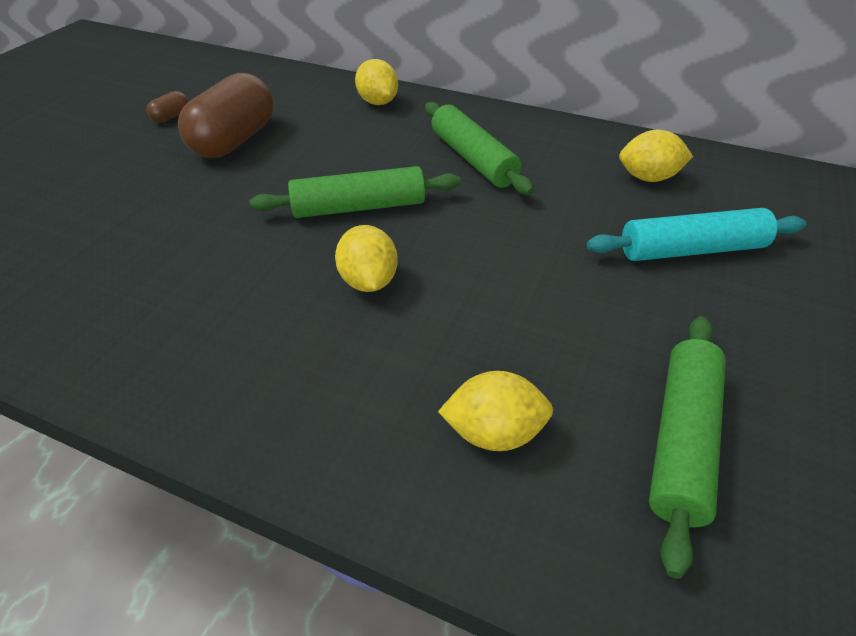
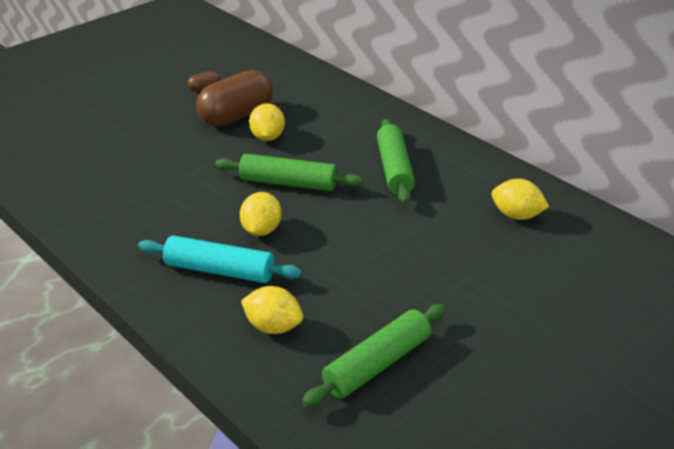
camera: 25 degrees right, 10 degrees down
(378, 102) = (358, 109): yellow lemon -> yellow lemon (267, 137)
(691, 249) = (496, 271): turquoise rolling pin -> turquoise rolling pin (219, 270)

